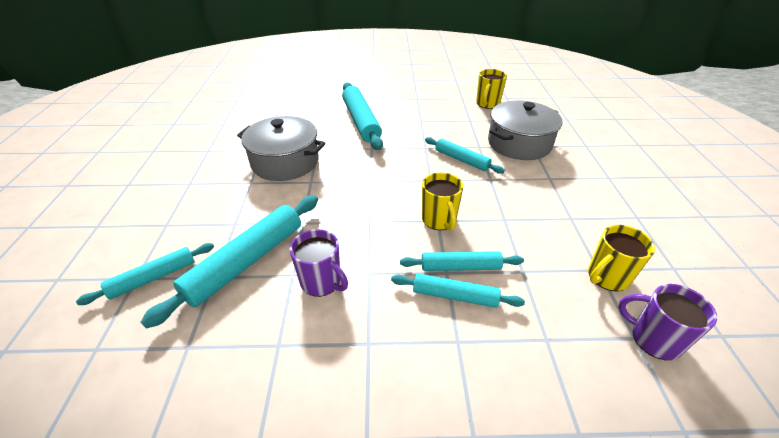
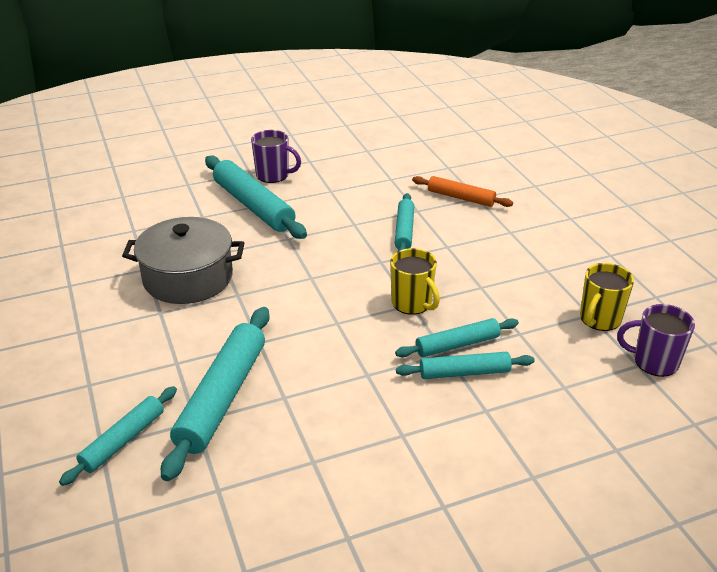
camera: 20 degrees left, 5 degrees down
(321, 282) = (321, 395): purple mug -> purple mug (273, 175)
(461, 160) = (404, 230): turquoise rolling pin -> turquoise rolling pin turned 75 degrees clockwise
(487, 104) = (402, 153): yellow mug -> none
(519, 143) = (461, 198): grey pot -> orange rolling pin

